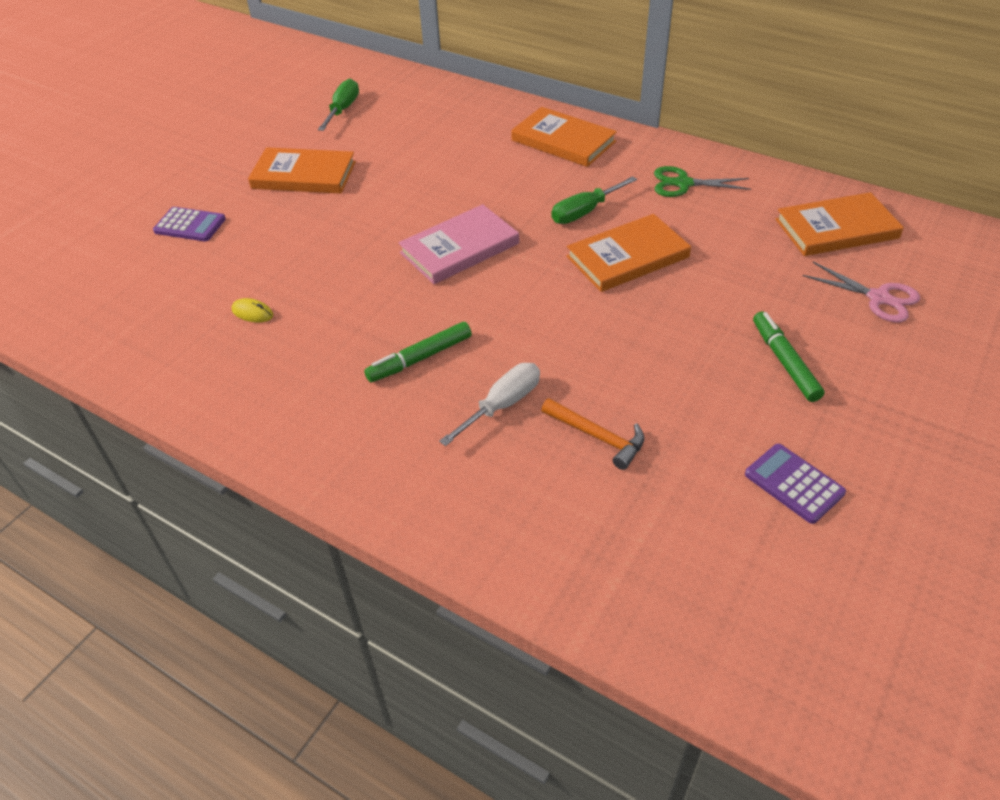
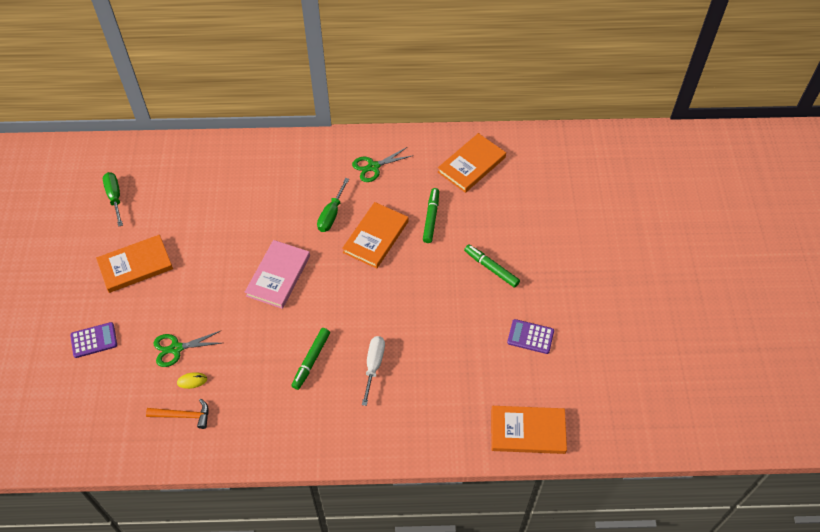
camera: 35 degrees left, 10 degrees up
(267, 271) = (176, 348): none -> green scissors
(563, 141) = (282, 162): orange book -> orange book (527, 431)
(597, 436) = (431, 359): orange hammer -> orange hammer (183, 415)
(728, 266) = (431, 218): none -> green marker
(879, 298) = (514, 204): pink scissors -> none

